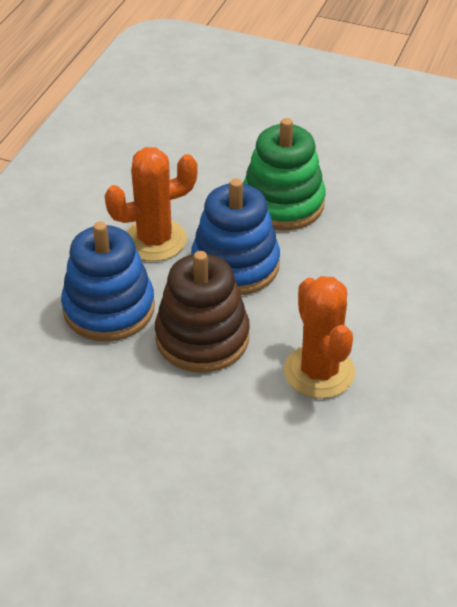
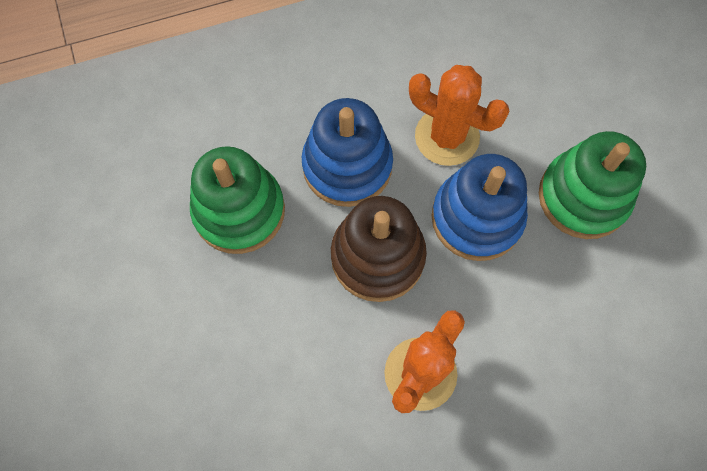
camera: 50 degrees right, 25 degrees up
(66, 397) = (239, 211): none -> green stacking toy

